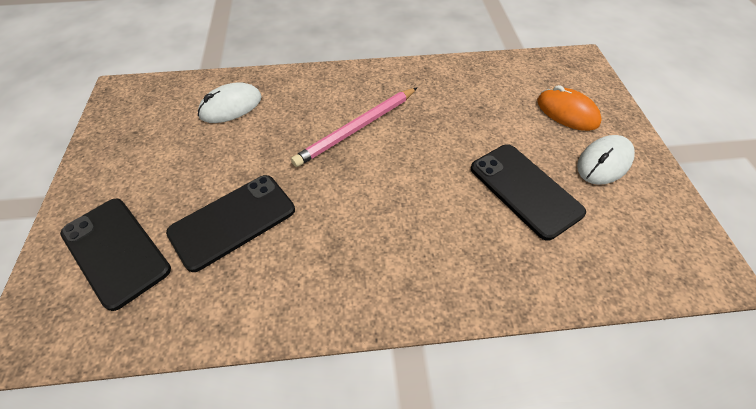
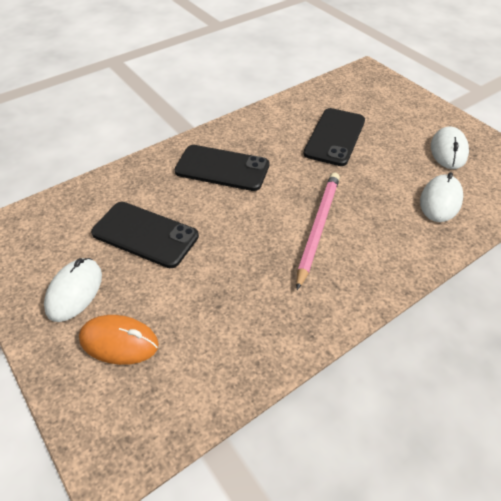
camera: 150 degrees right, 5 degrees down
(116, 251) = (378, 103): black phone -> black phone (222, 168)
(150, 146) = (448, 151): none -> white mouse

